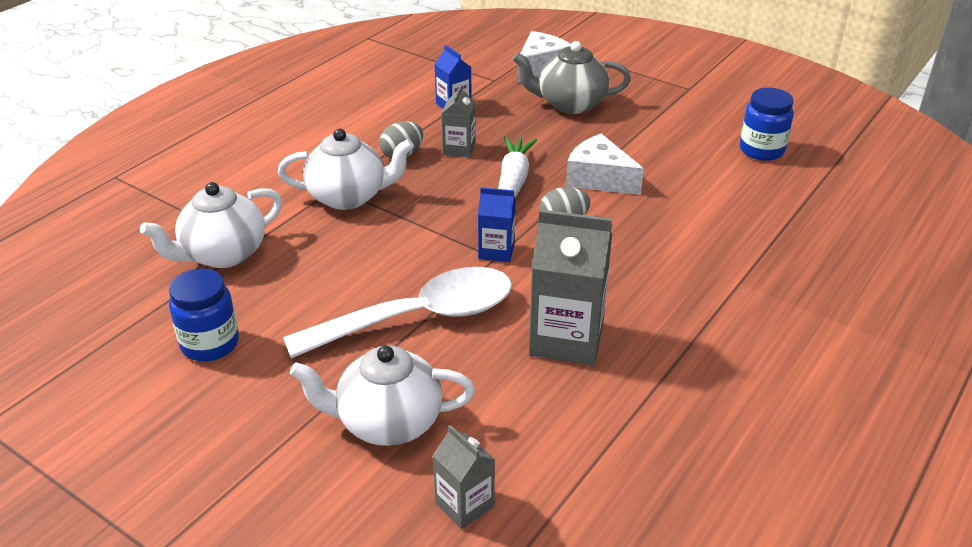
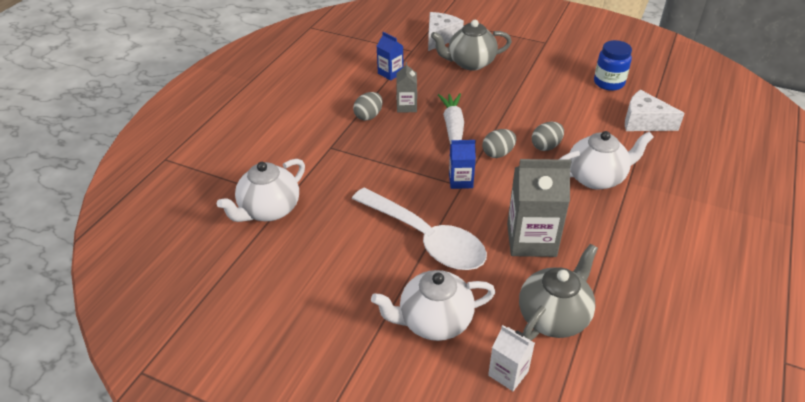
camera: 10 degrees left, 5 degrees up
(210, 344) = (286, 281): blue jar -> none
(348, 197) = (343, 153): white teapot -> white teapot (596, 178)
(419, 317) = (426, 239): white spoon -> white spoon turned 75 degrees clockwise
(464, 505) = (508, 373): grey carton -> white carton
(559, 442) = (554, 316): none -> grey teapot
(599, 178) = (510, 117): white cheese -> white cheese (644, 122)
(636, 221) = (546, 146): none -> grey egg

